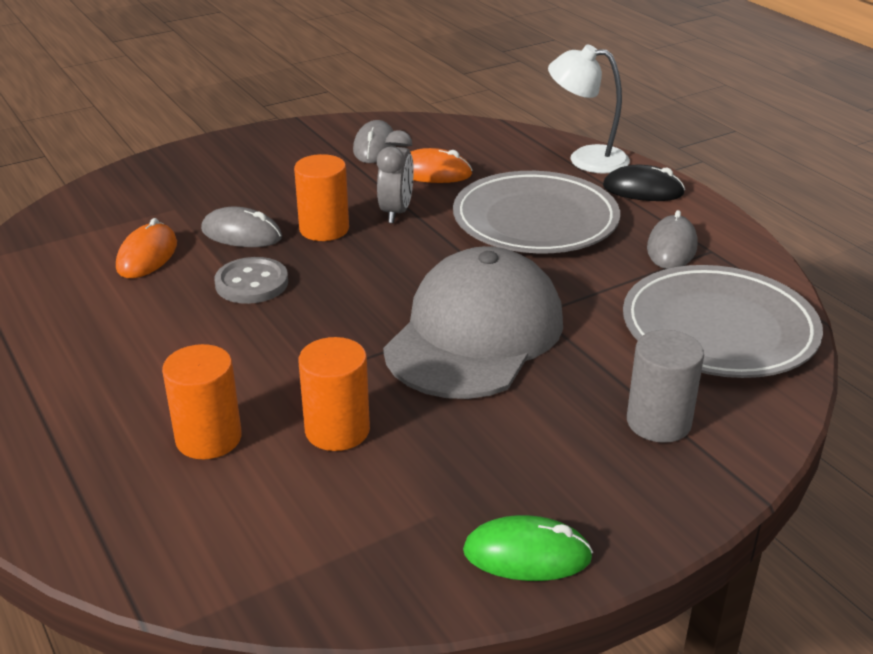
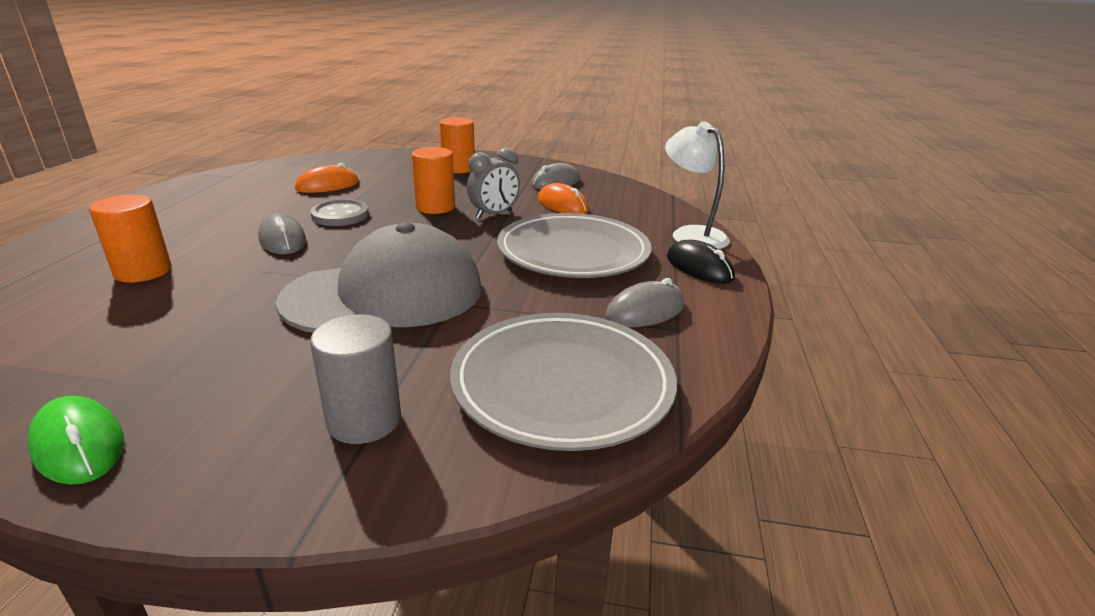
camera: 40 degrees right, 5 degrees down
(241, 234) = (390, 193): grey mouse -> grey mouse (282, 240)
(337, 430) = (195, 302): orange cylinder -> orange cylinder (458, 168)

